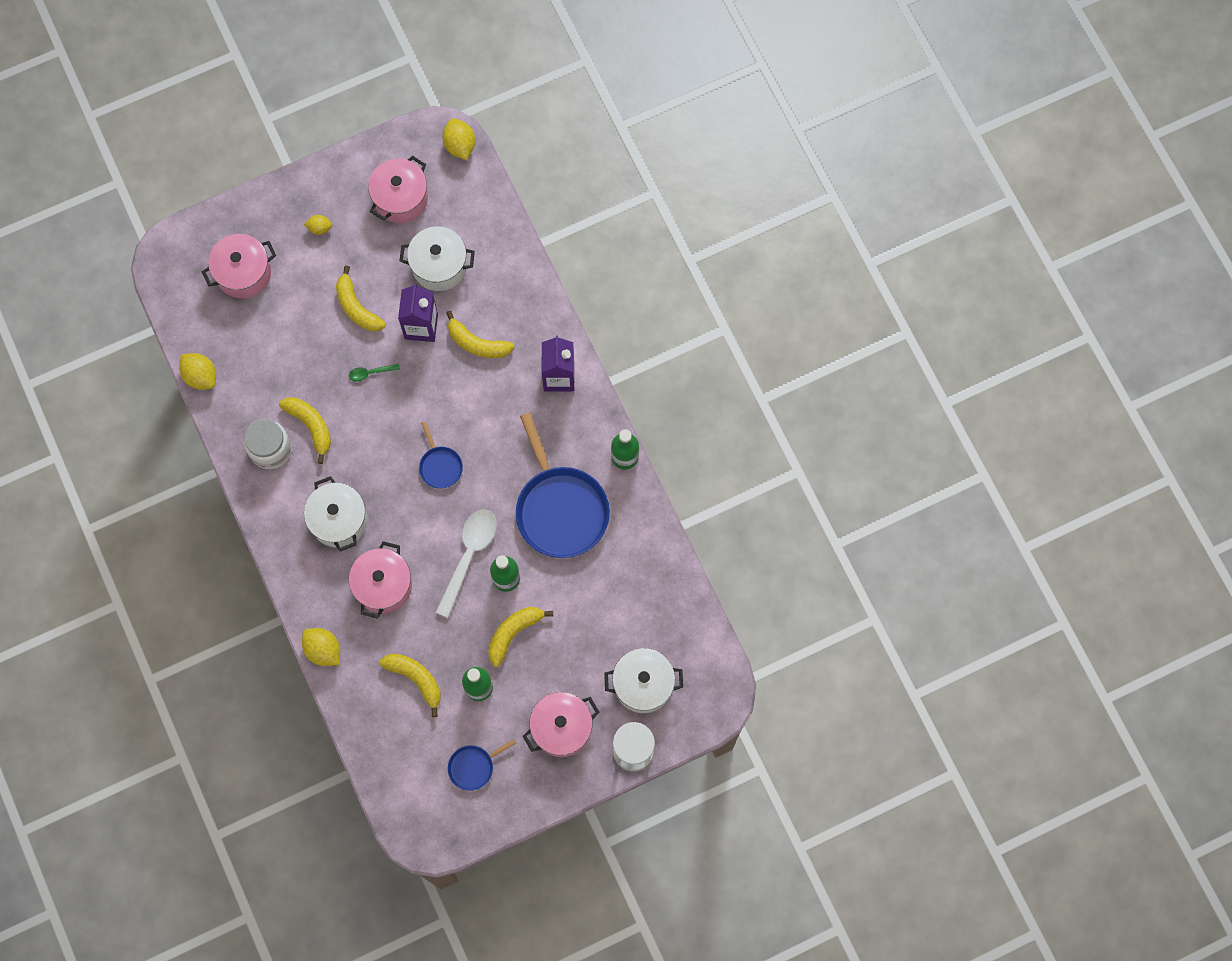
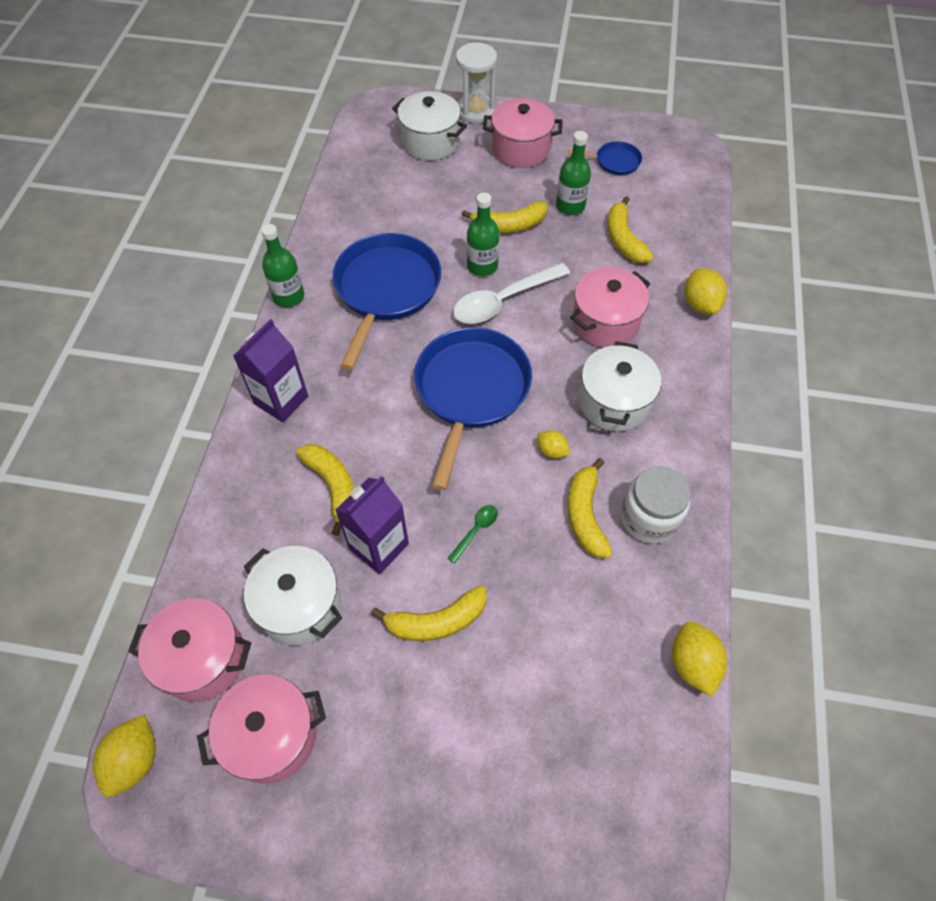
camera: 145 degrees left, 15 degrees down
(244, 273) = (555, 775): pink pot -> pink pot (203, 658)
(319, 228) = (408, 770): yellow lemon -> yellow lemon (552, 451)
(357, 307) = (436, 621): yellow banana -> yellow banana turned 75 degrees clockwise
(370, 373) = (476, 531): green spoon -> green spoon turned 75 degrees counterclockwise
(440, 466) = (471, 390): blue pan -> blue pan, size x2.14

